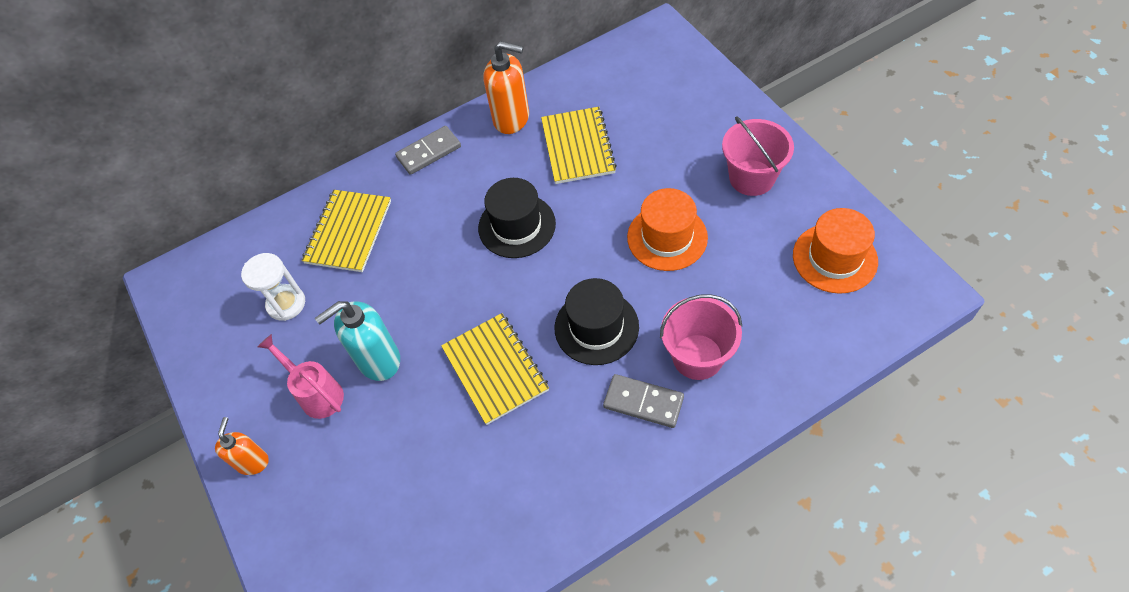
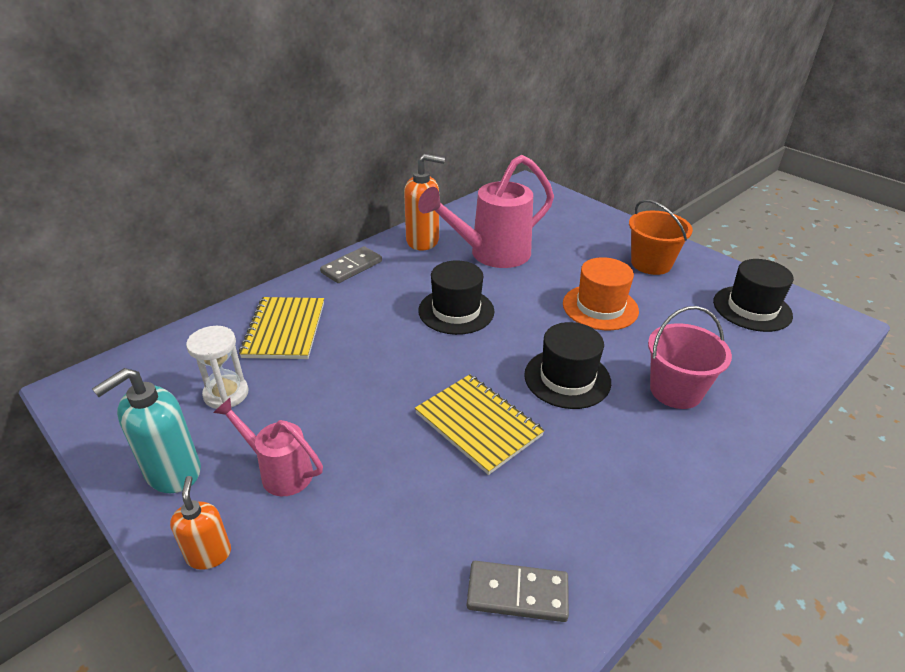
camera: 20 degrees left, 20 degrees down
(378, 360) = (345, 432): turquoise soap dispenser -> turquoise soap dispenser (172, 472)
(578, 147) = (490, 255): yellow notebook -> pink watering can
(643, 402) = (644, 433): grey domino -> grey domino (517, 593)
(751, 178) = (651, 263): pink bucket -> orange bucket
(834, 258) = (752, 308): orange hat -> black hat

